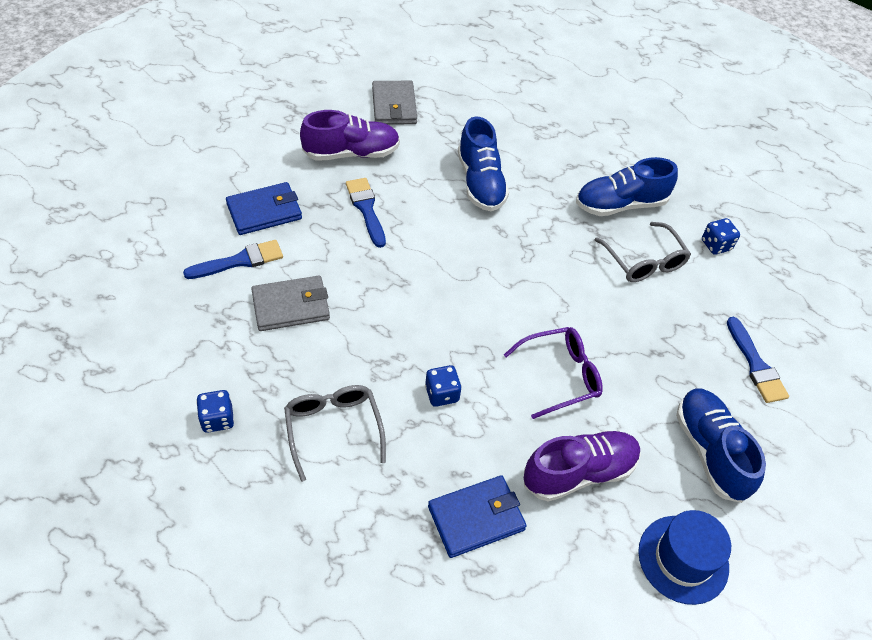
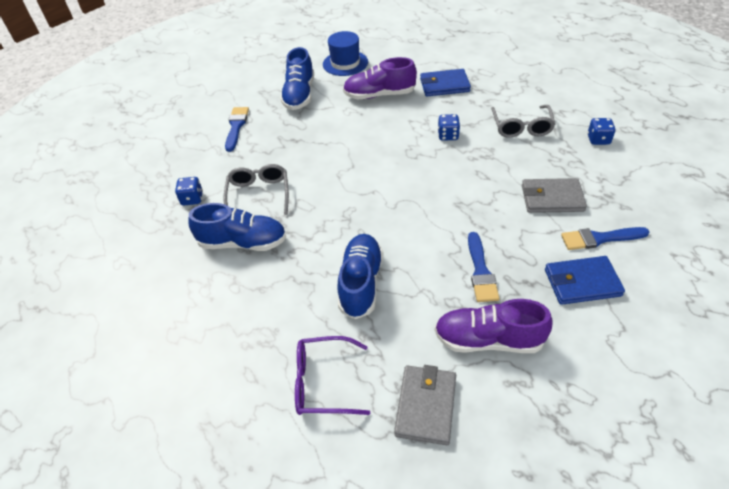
camera: 155 degrees left, 5 degrees down
(560, 375) = (366, 136): purple glasses -> purple glasses (323, 382)

